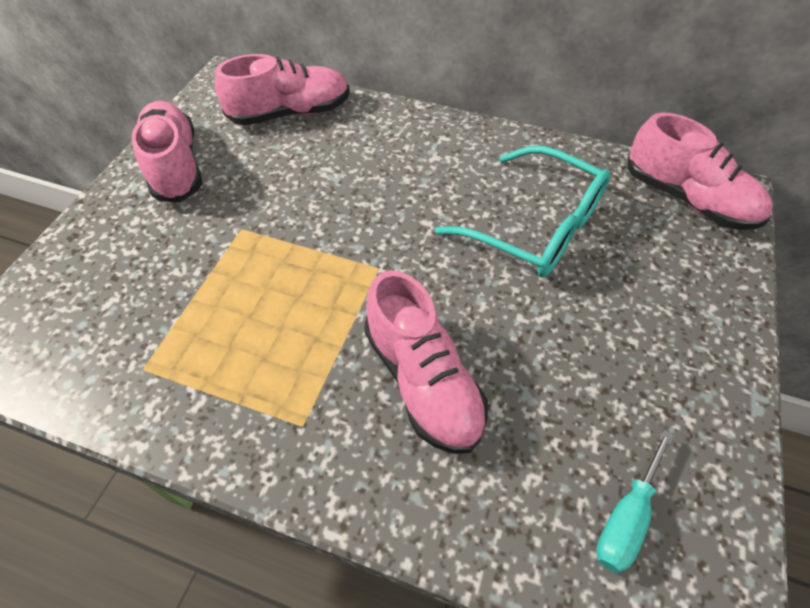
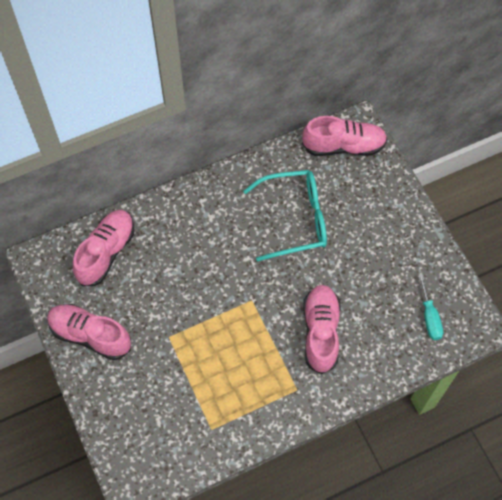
camera: 45 degrees left, 10 degrees up
(423, 380) = (321, 332): pink shoe -> pink shoe turned 105 degrees counterclockwise

